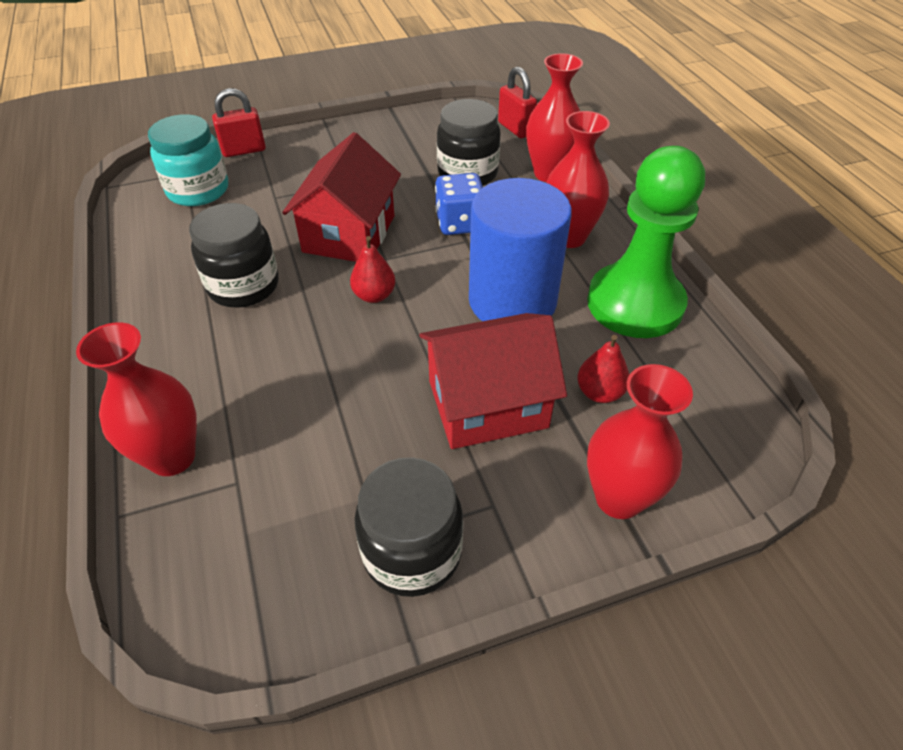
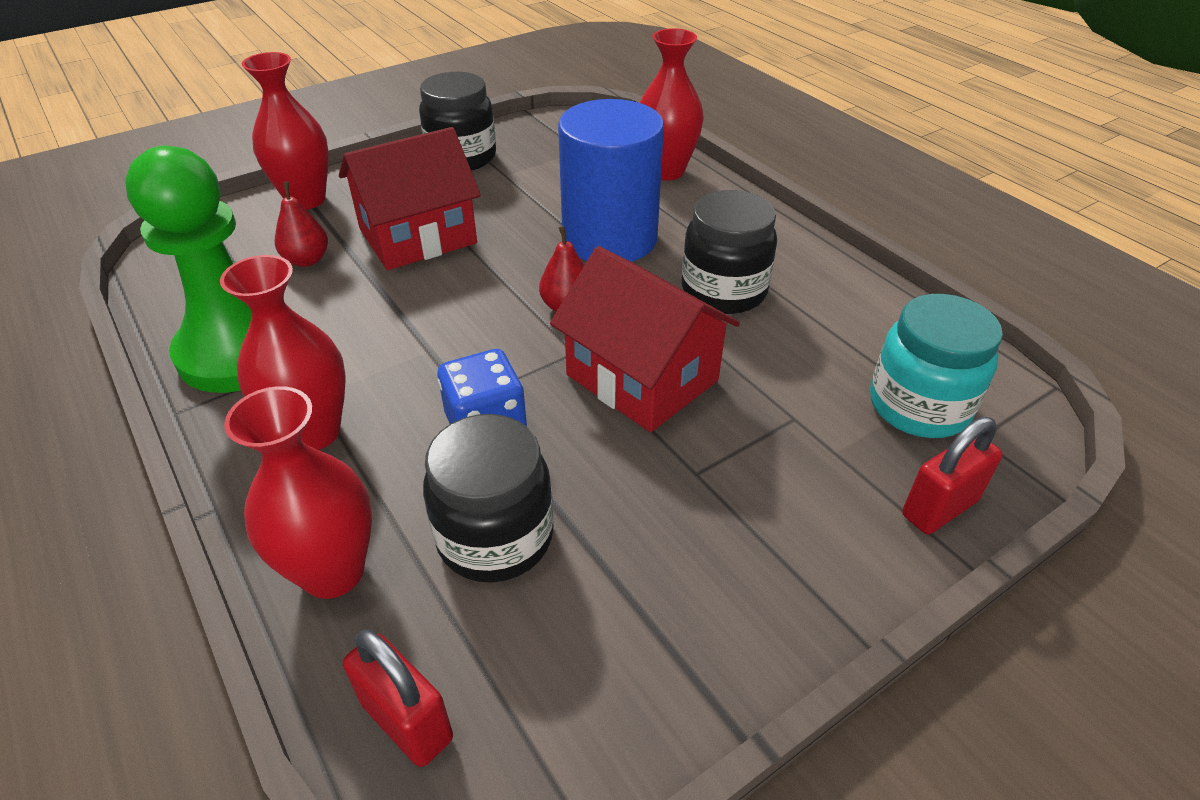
camera: 165 degrees right, 5 degrees down
(349, 234) = (642, 377): red house -> red house turned 45 degrees counterclockwise
(512, 301) = (398, 328): blue cylinder -> blue cylinder (610, 238)

